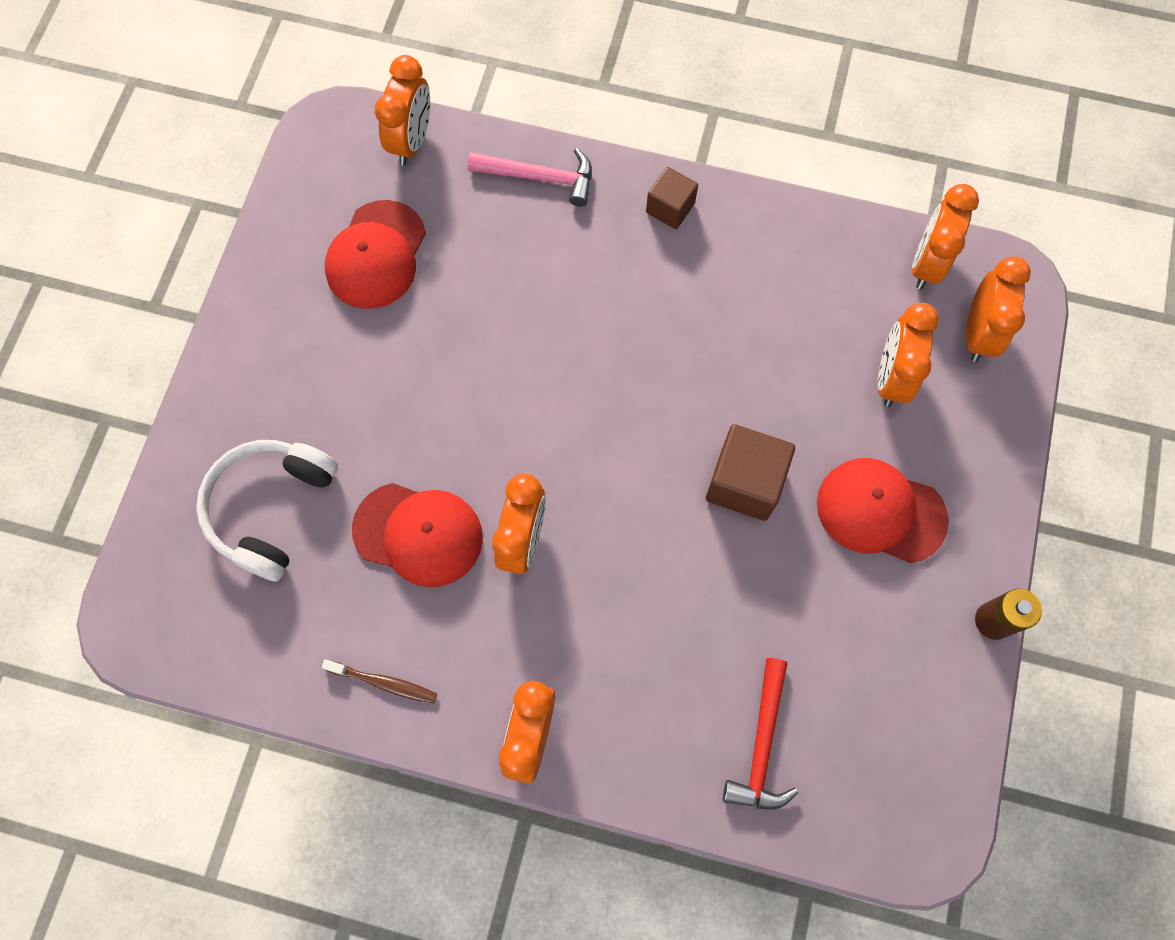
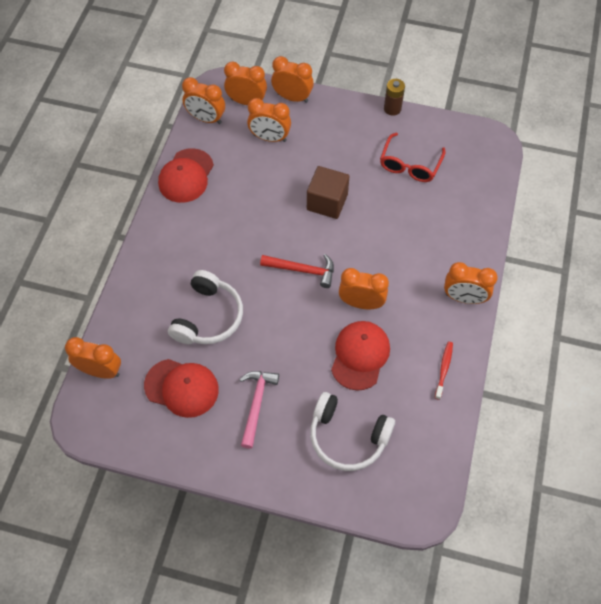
camera: 90 degrees left, 10 degrees down
(383, 682) = (443, 369): brown toothbrush -> red toothbrush
(502, 287) = (208, 317): none -> white headphones
(540, 177) = (135, 298): pink hammer -> pink hammer (256, 404)
(670, 208) = (163, 231): brown cube -> none
(762, 745) = (458, 200): red hammer -> red hammer (302, 270)
(845, 649) = (410, 165): none -> red glasses
(880, 511) = (340, 147): red cap -> red cap (186, 176)
(999, 419) = (292, 97): none -> orange clock

